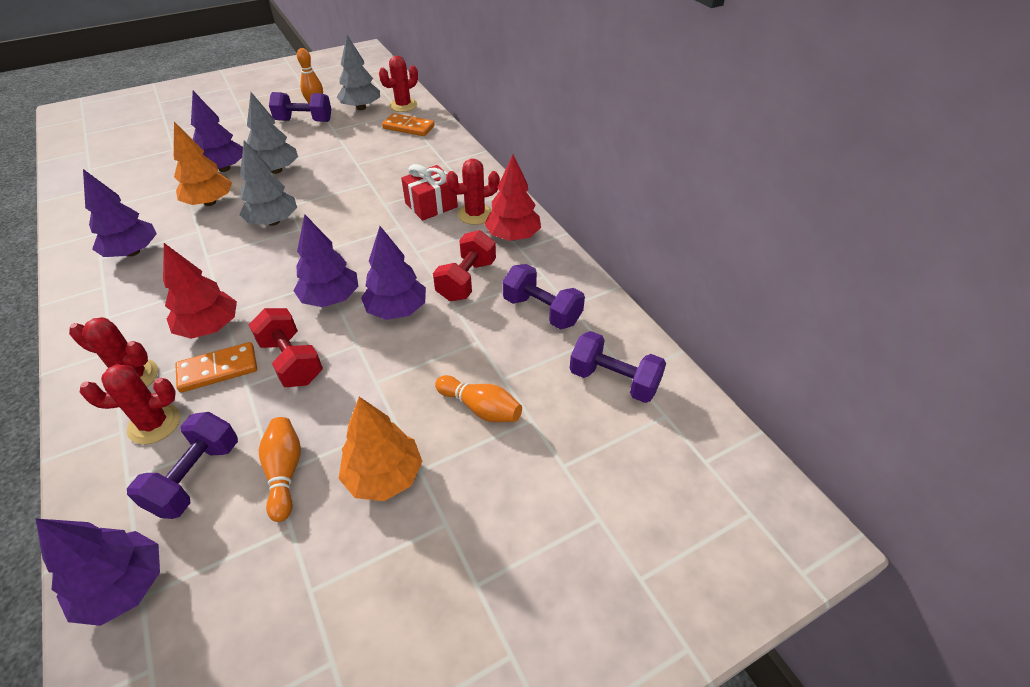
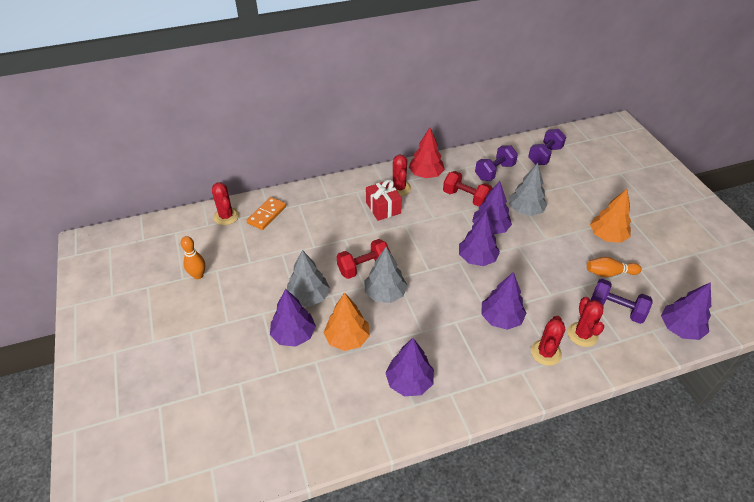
camera: 80 degrees left, 0 degrees up
(210, 327) = (501, 318): red tree -> purple tree
(218, 369) = (539, 309): orange domino -> none
(291, 361) = (532, 275): red dumbbell -> red dumbbell (364, 267)
(304, 121) = (225, 282): purple dumbbell -> none
(361, 108) = (217, 243): grey tree -> grey tree (525, 210)
(480, 408) = (563, 201): orange bowling pin -> none

